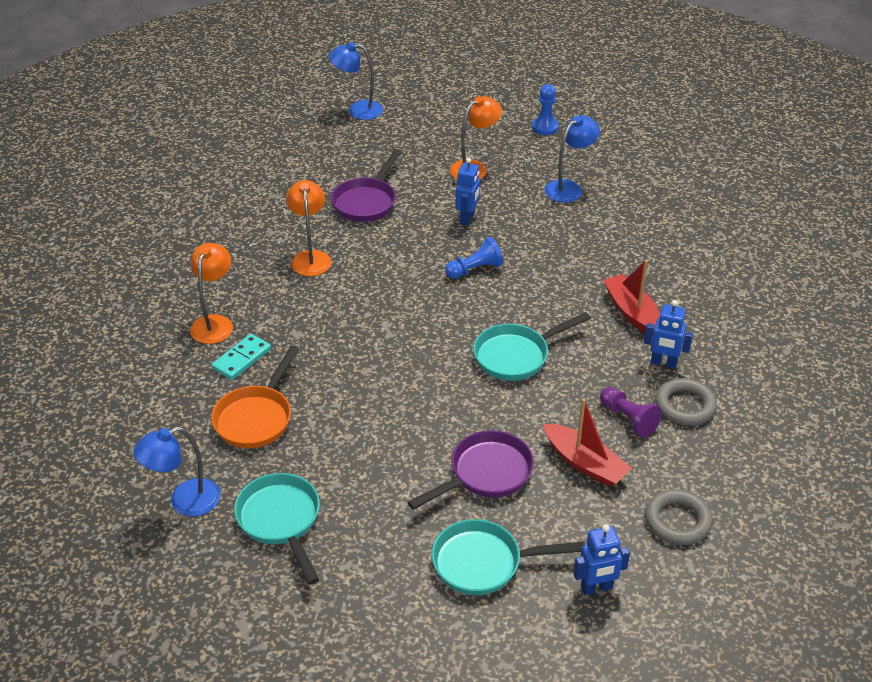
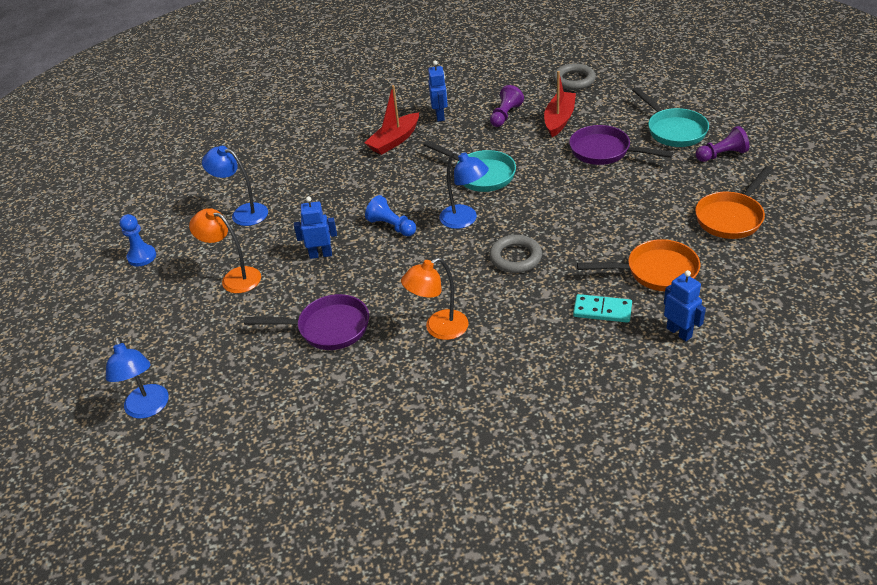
camera: 110 degrees left, 0 degrees up
(185, 501) = (766, 269): blue lamp -> blue lamp (465, 220)
(215, 323) = (574, 350): orange lamp -> none
(281, 521) = (731, 217): turquoise pan -> orange pan
(396, 581) = (721, 155): none -> purple pawn
(596, 588) = (649, 91): blue robot -> blue robot (679, 332)
(685, 405) = (475, 99): grey ring -> grey ring (515, 257)

